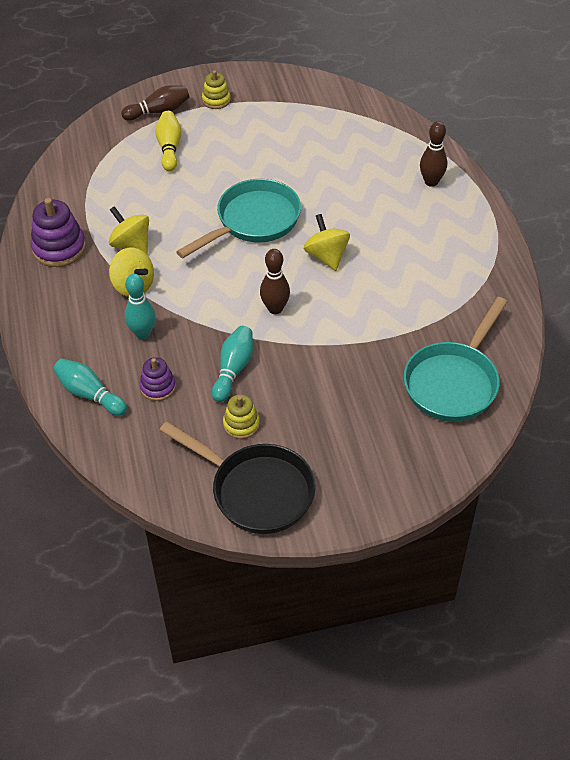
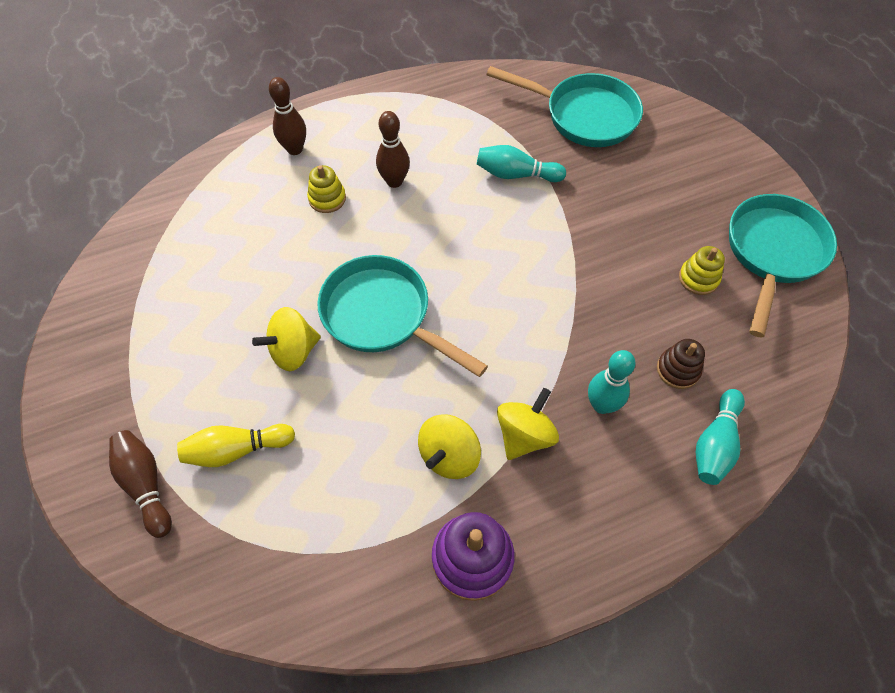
camera: 100 degrees left, 10 degrees up
(158, 387) = (678, 370): purple stacking toy -> brown stacking toy
(216, 100) = (123, 405): yellow stacking toy -> yellow stacking toy (327, 198)
(233, 369) = (627, 298): turquoise bowling pin -> turquoise bowling pin (516, 174)
(256, 490) = (773, 253): black pan -> turquoise pan
(275, 308) = (525, 271): brown bowling pin -> brown bowling pin (394, 181)
(326, 256) = (432, 233): yellow spinning top -> yellow spinning top (293, 351)

